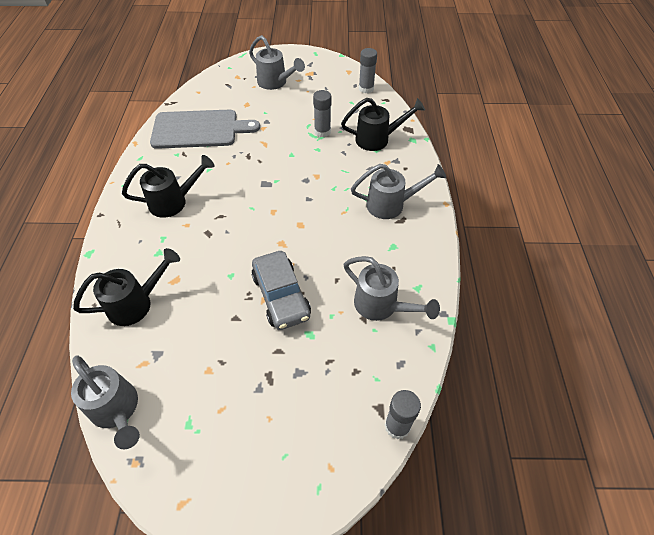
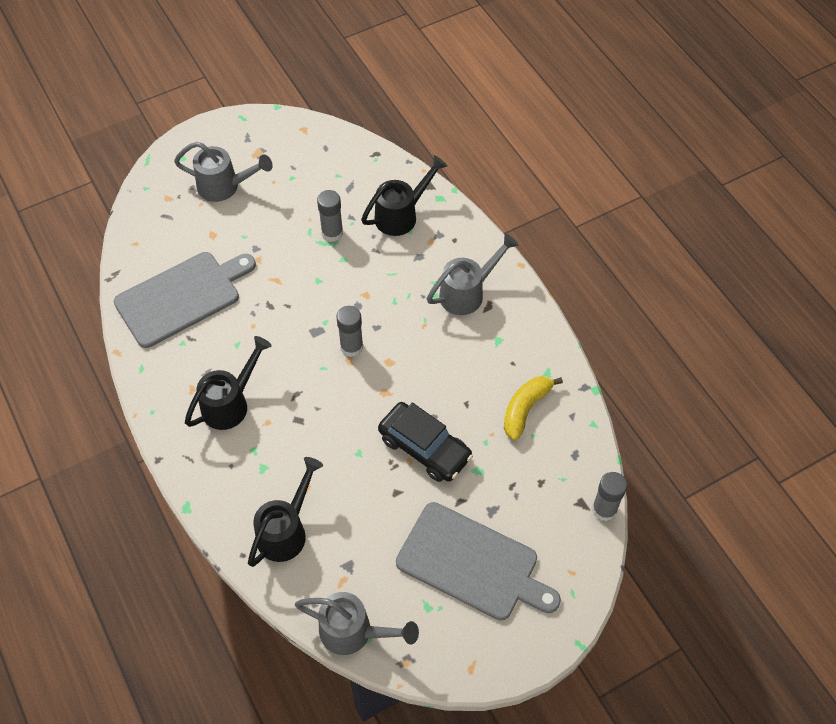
camera: 30 degrees left, 5 degrees up
(251, 408) = (472, 564): none -> grey cutting board
(281, 296) = (425, 448): grey car -> black car
(366, 88) = (342, 147): grey glue stick -> grey glue stick (351, 347)
(381, 306) = (525, 409): grey watering can -> yellow banana

